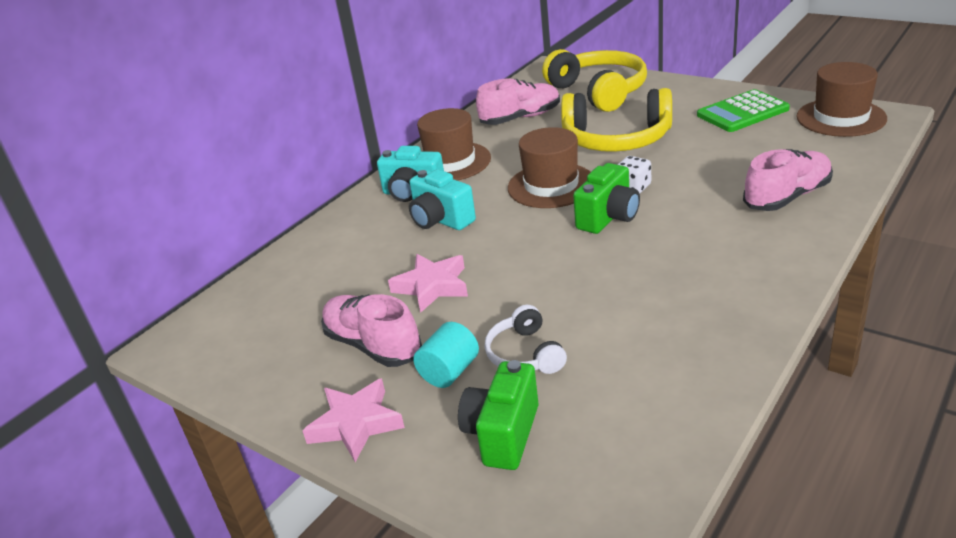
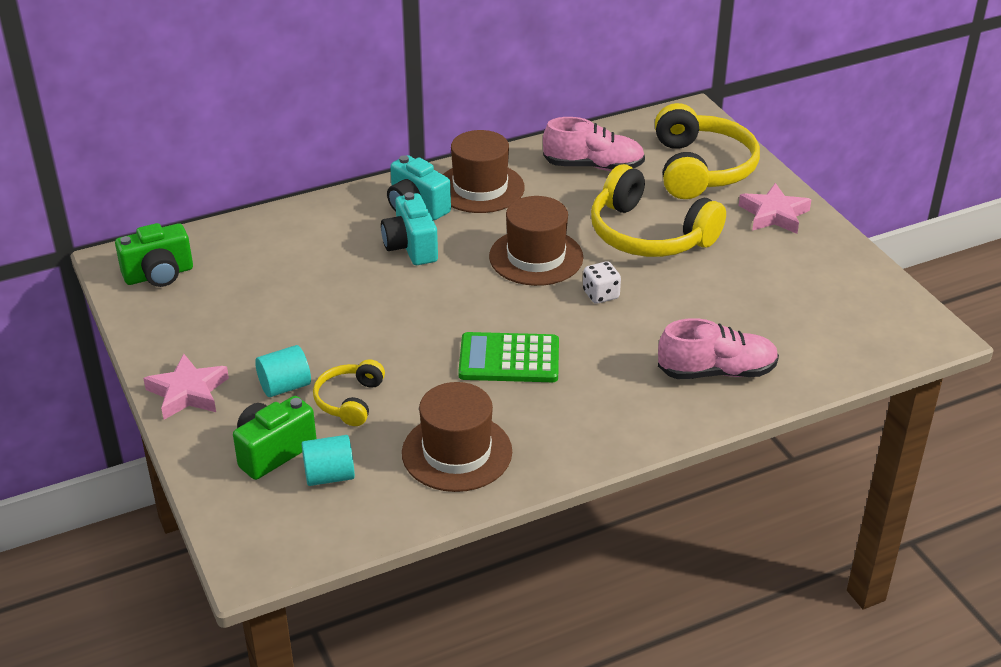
camera: 25 degrees right, 5 degrees up
(373, 345) = (254, 337): pink shoe -> none
(432, 286) = (342, 308): pink star -> pink star (774, 214)
(525, 354) = (350, 401): white headphones -> yellow headphones
(583, 427) = (329, 476): none -> turquoise cylinder
(608, 218) = (544, 314): green camera -> green camera (159, 275)
(742, 112) = (801, 261): green calculator -> green calculator (509, 359)
(841, 118) = (884, 315): brown hat -> brown hat (457, 452)

